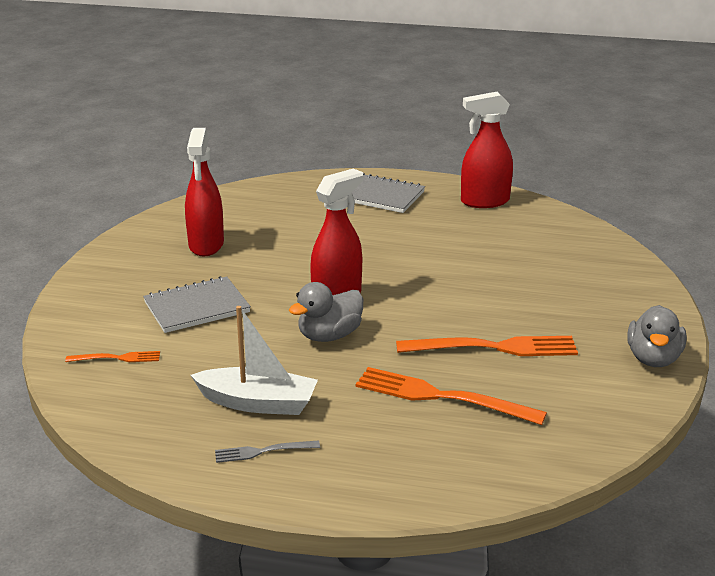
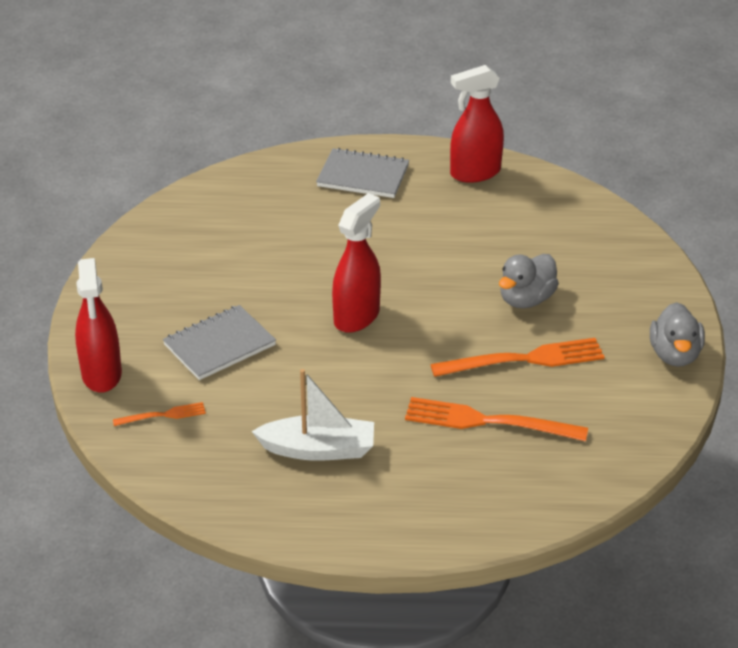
camera: 10 degrees left, 10 degrees up
(206, 245) = (200, 263): red spray bottle -> red spray bottle (101, 374)
(262, 452) = (340, 501): grey fork -> none
(329, 336) = (363, 364): grey duck -> grey duck (526, 299)

